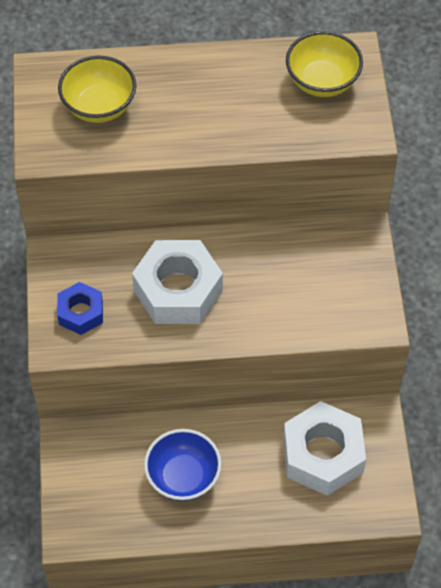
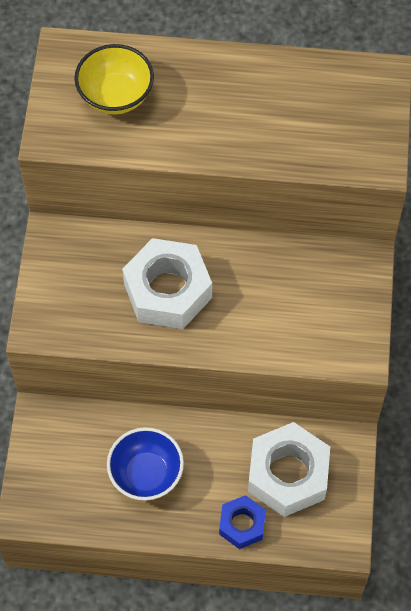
camera: 10 degrees right, 5 degrees up
(80, 313) = (67, 299): blue nut -> blue nut (242, 525)
(322, 81) = (345, 102): yellow bowl -> none

